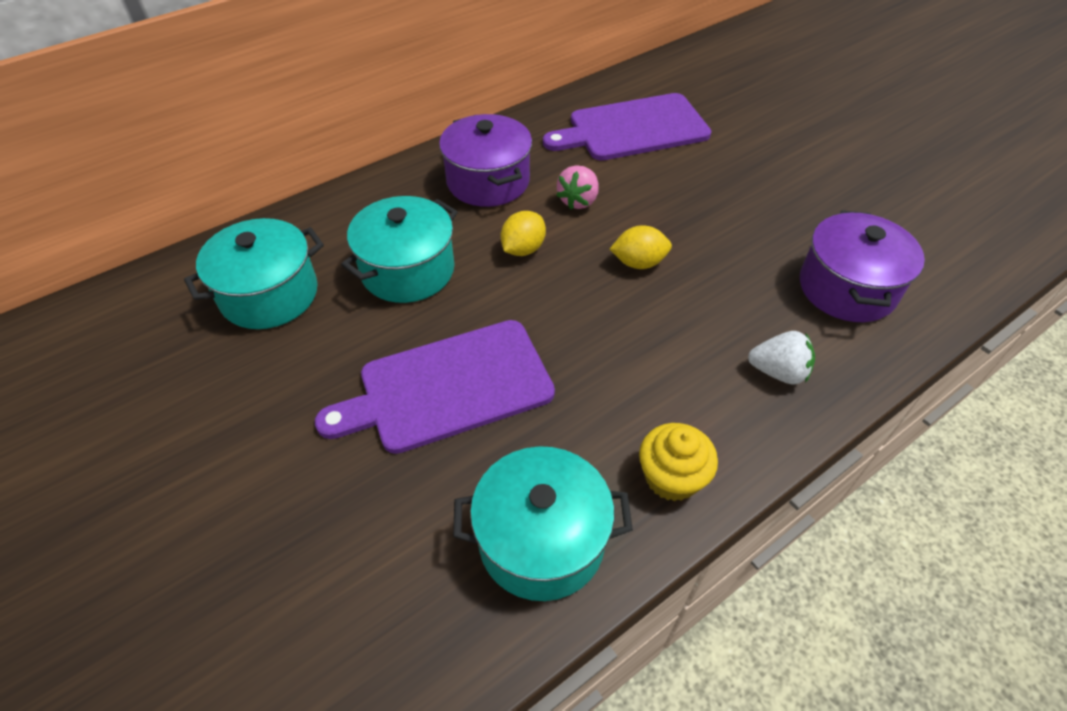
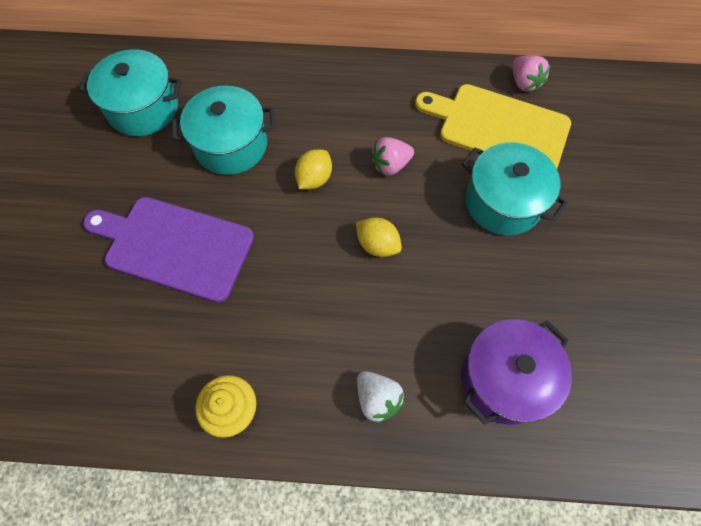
camera: 40 degrees right, 15 degrees up
(488, 181) = (347, 107): purple pot -> none
(523, 249) = (314, 179): yellow lemon -> yellow lemon turned 45 degrees counterclockwise
(541, 540) = (127, 384): turquoise pot -> turquoise pot (503, 202)
(615, 90) = (524, 83): none -> pink strawberry
(633, 128) = (498, 128): purple cutting board -> yellow cutting board

